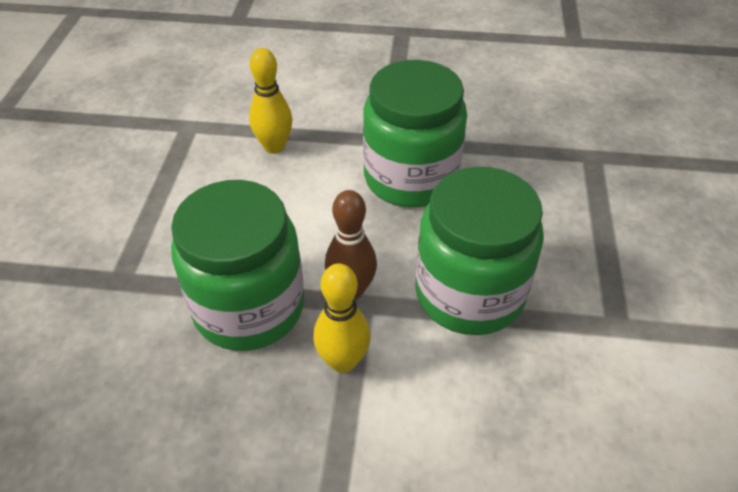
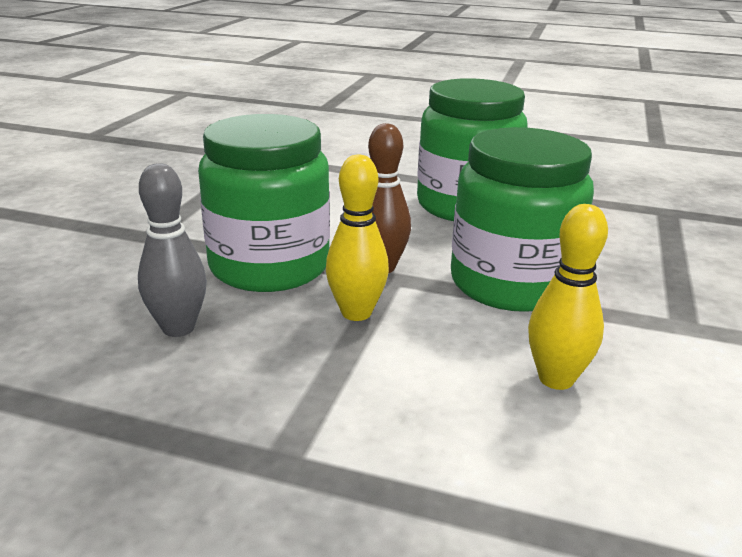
camera: 10 degrees right, 20 degrees down
(191, 414) = (178, 328): none -> grey bowling pin
(274, 147) = (333, 175): yellow bowling pin -> yellow bowling pin (556, 379)

